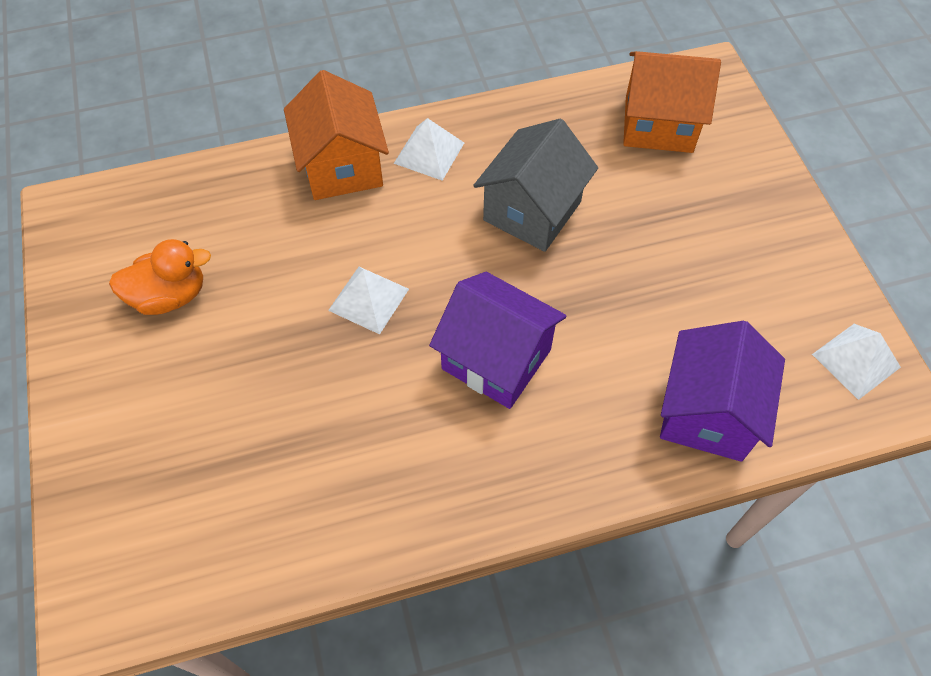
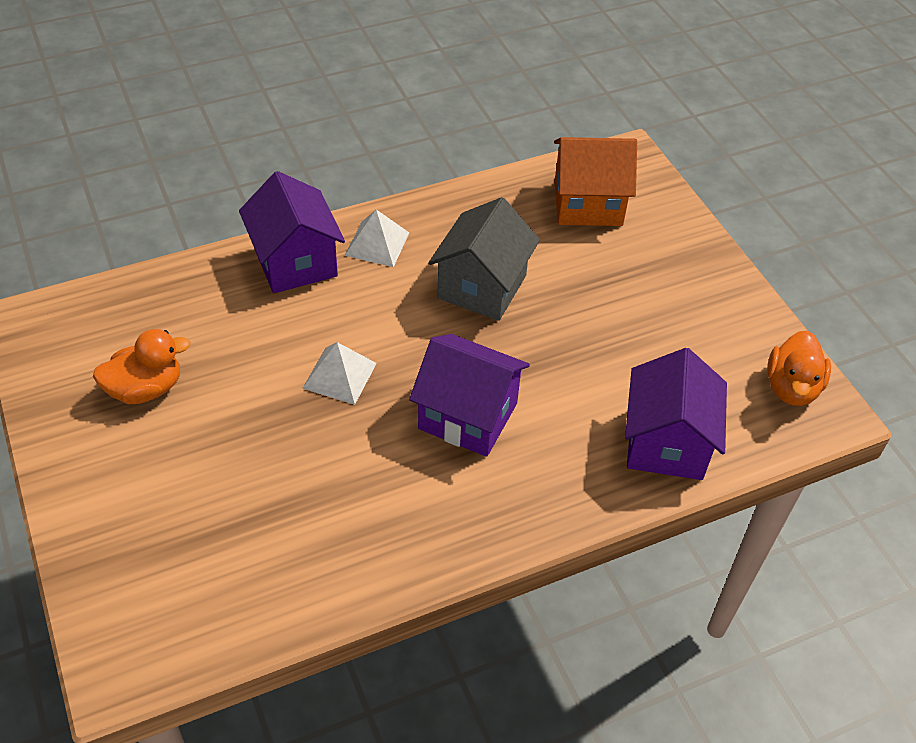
camera: 10 degrees left, 10 degrees down
(342, 166) = (295, 262): orange house -> purple house
(856, 360) = (791, 388): white pyramid -> orange duck

